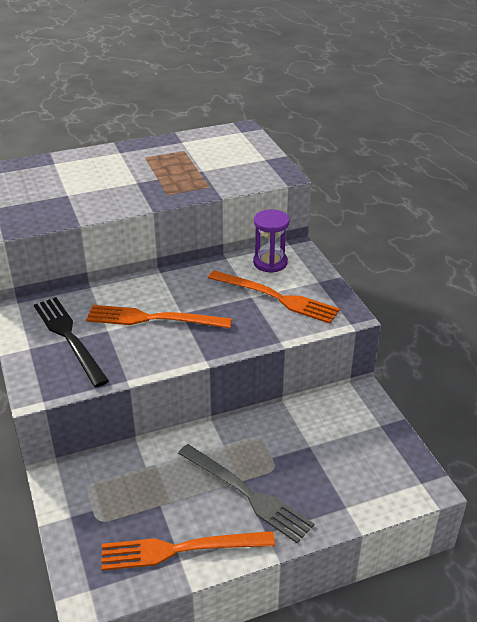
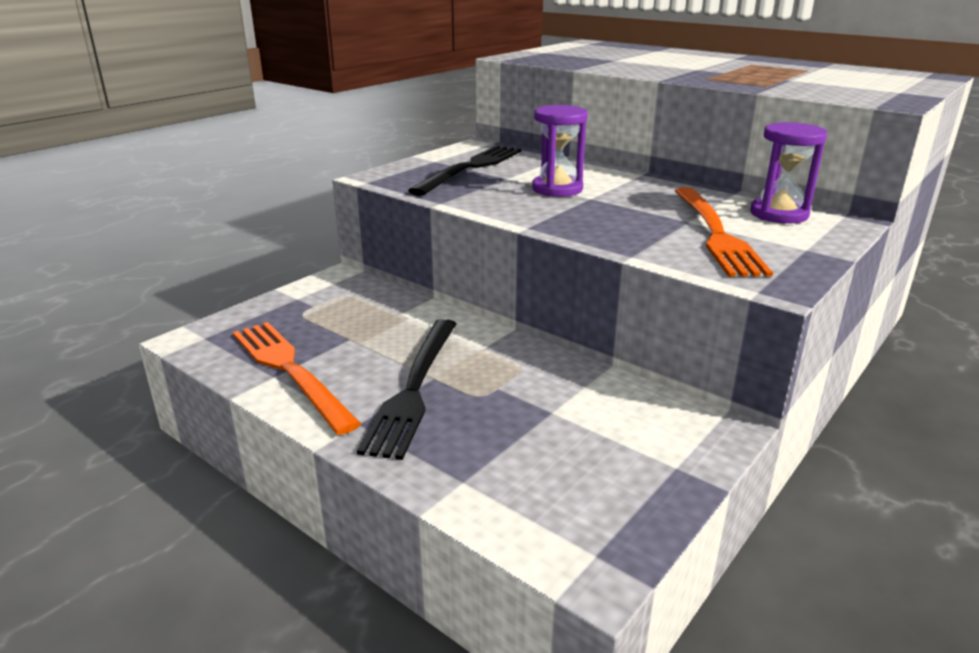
camera: 60 degrees right, 10 degrees down
(153, 319) = (557, 189): orange fork -> purple hourglass
(246, 494) = (414, 388): grey fork -> black fork

